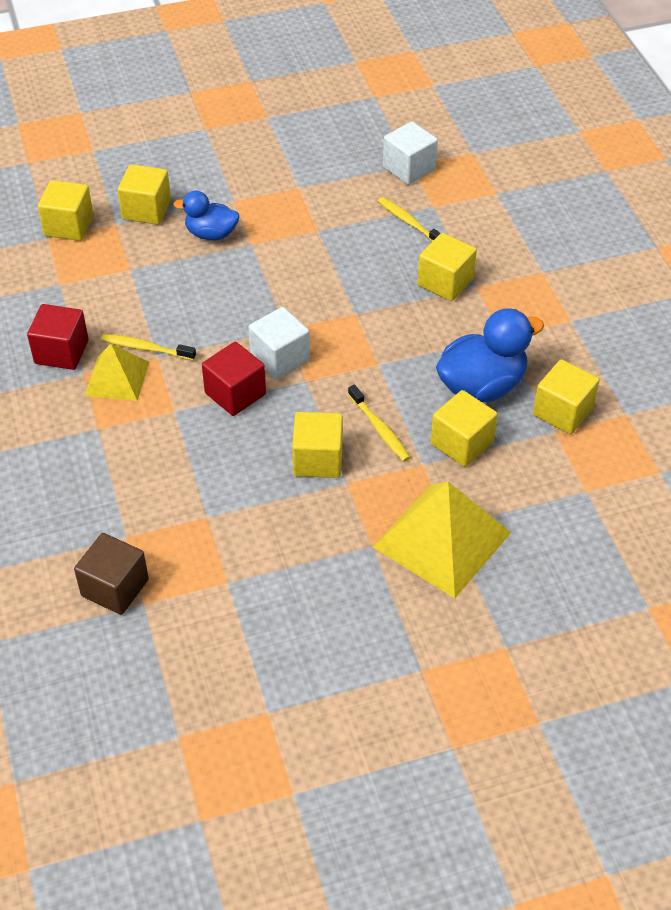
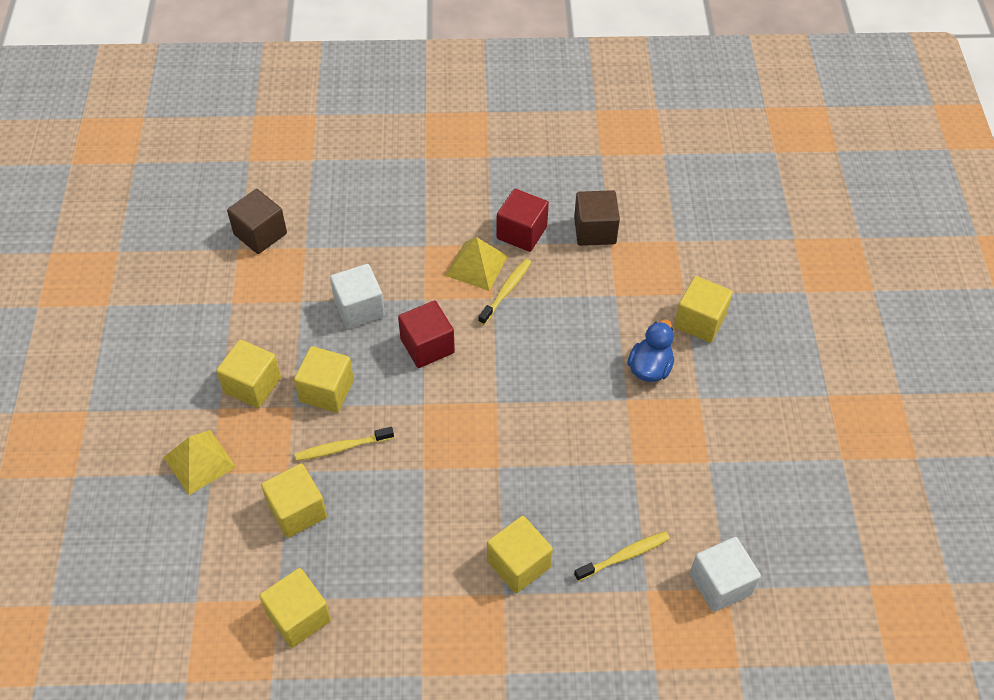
camera: 105 degrees right, 5 degrees up
(46, 297) = (595, 230): none -> brown cube
(69, 226) = (689, 258): yellow cube -> yellow cube (252, 385)
(280, 358) = (459, 389): white cube -> white cube (359, 308)
(442, 539) = (199, 462): yellow pyramid -> yellow pyramid, size x0.59
(482, 386) = (360, 552): blue duck -> none

